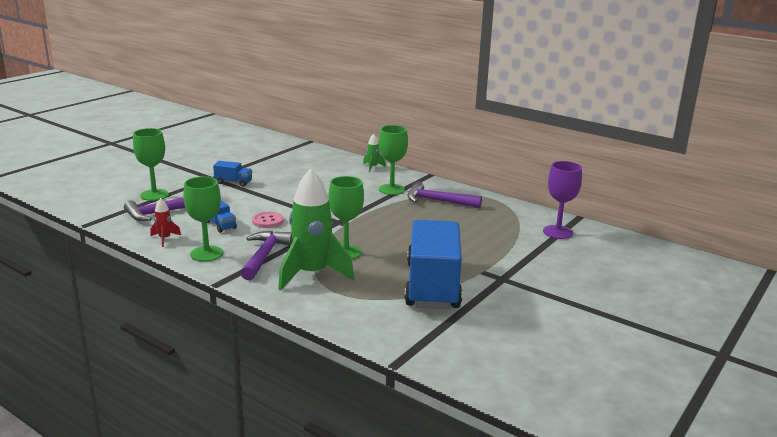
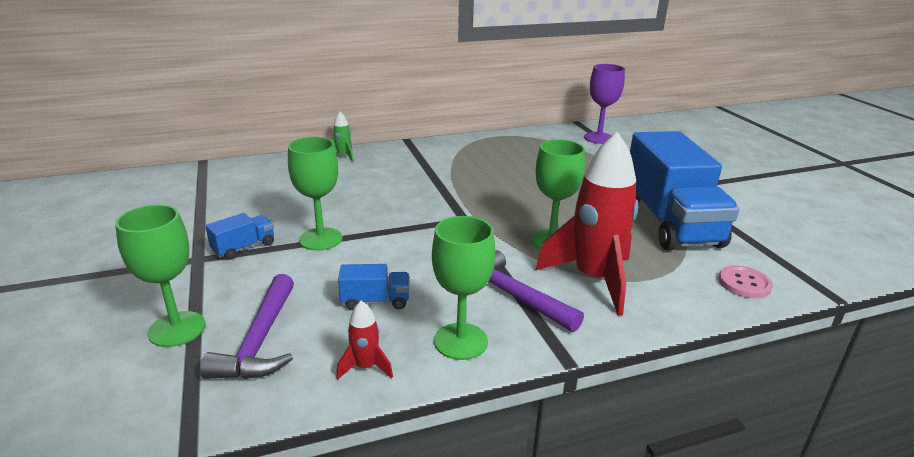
camera: 55 degrees left, 5 degrees up
(268, 221) = (408, 261): pink button -> pink button (744, 283)
(312, 274) = (593, 279): green rocket -> red rocket
(391, 189) = (417, 166): green goblet -> green goblet (321, 239)
(432, 286) = (669, 222): blue truck -> blue truck turned 135 degrees counterclockwise
(438, 201) = (476, 157): purple hammer -> none

